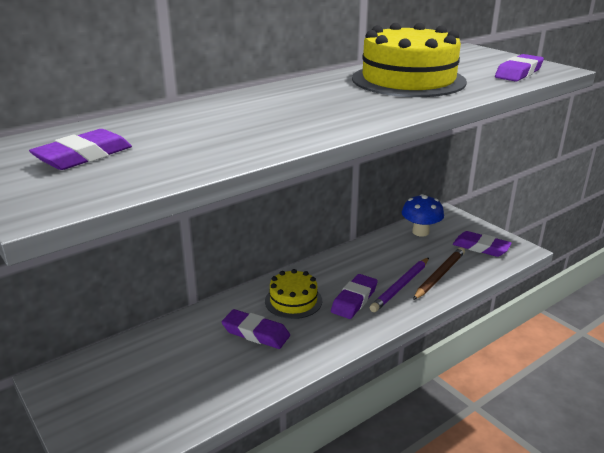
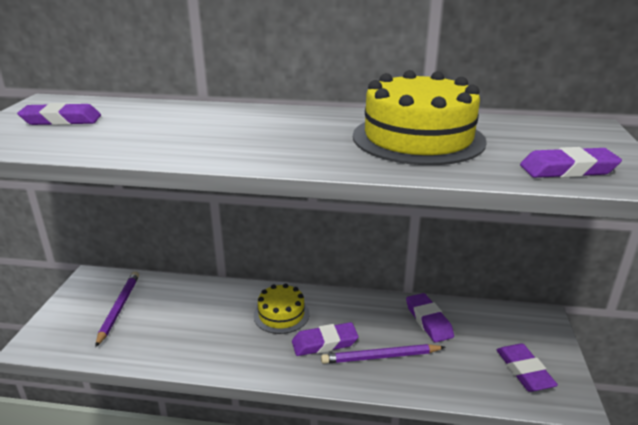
camera: 45 degrees right, 0 degrees up
(139, 381) = (119, 308): none -> purple pencil
(256, 333) = (221, 322): purple eraser -> purple eraser (428, 321)
(420, 232) = (482, 320): blue mushroom -> none
(439, 275) = (433, 370): brown pencil -> none

